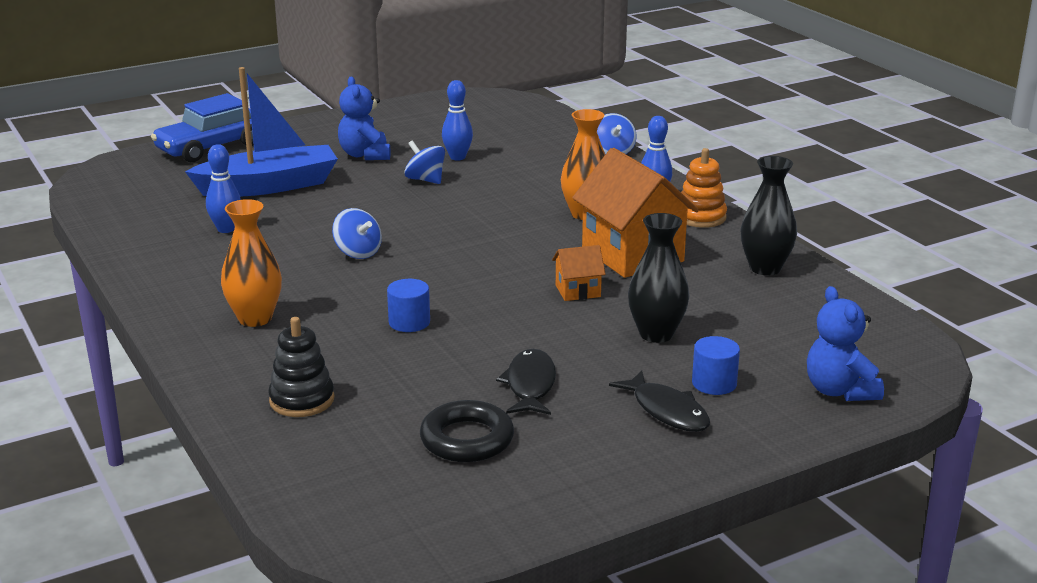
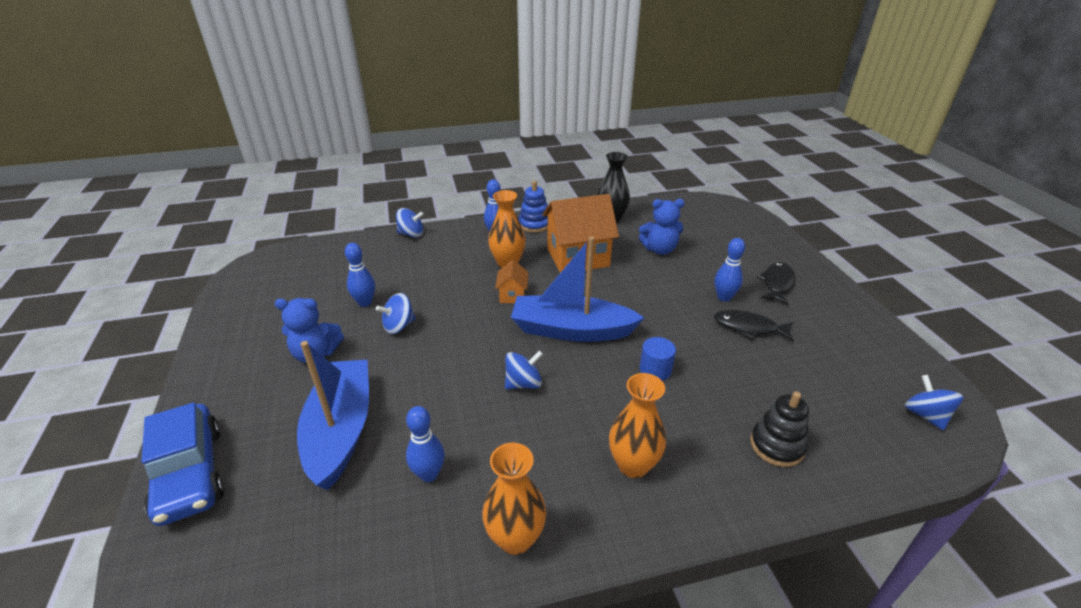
camera: 75 degrees left, 10 degrees up
(163, 274) = (515, 538): none -> orange vase
(389, 517) = (925, 415): none -> blue spinning top
(463, 267) = (571, 330): none -> blue boat
(467, 439) = (821, 365): black ring -> none
(578, 291) = (623, 287): orange house -> orange house (512, 295)
(597, 365) = (724, 297): none -> blue bowling pin
(656, 334) = (686, 269): black vase -> none
(667, 411) = (777, 283): black fish -> black fish turned 45 degrees counterclockwise
(701, 217) = (534, 224): orange stacking toy -> blue stacking toy
(714, 383) = (745, 262): blue cylinder -> none
(839, 391) = (752, 229): blue teddy bear -> blue teddy bear (659, 249)

